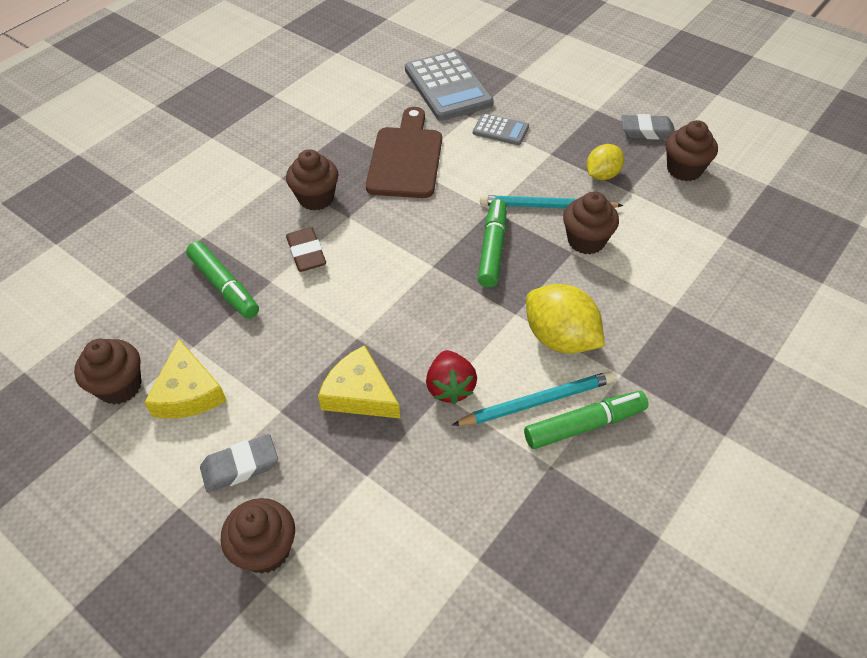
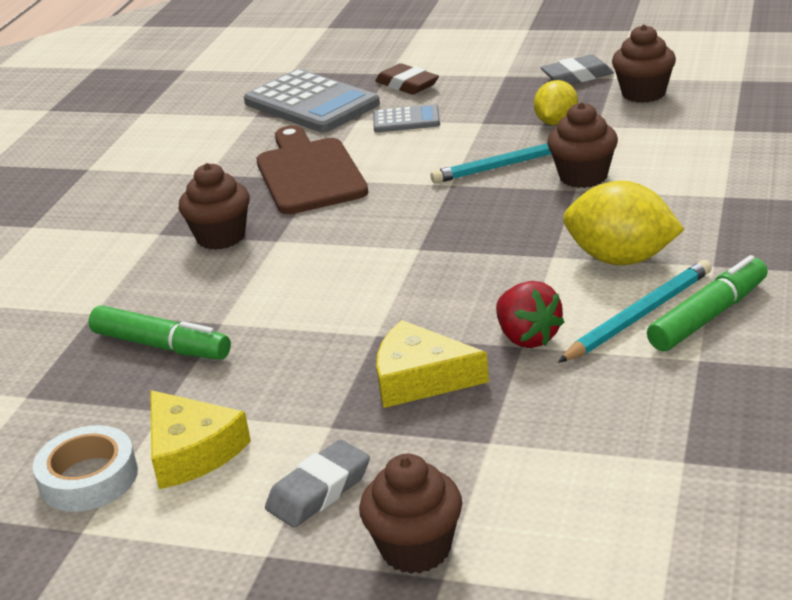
camera: 20 degrees left, 20 degrees down
(120, 386) = (89, 478): brown cupcake -> white tape
(306, 253) = (248, 285): brown eraser -> brown eraser (407, 85)
(492, 249) = (479, 214): green marker -> none

